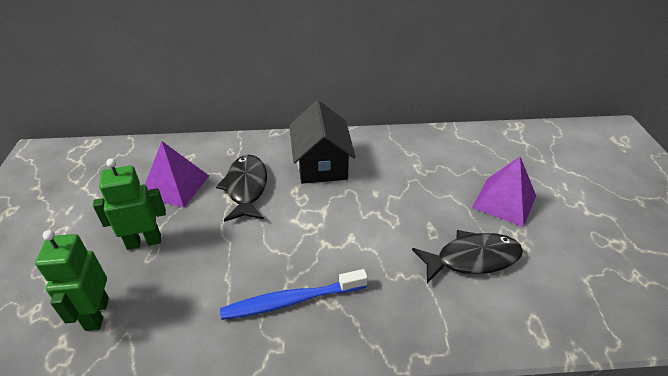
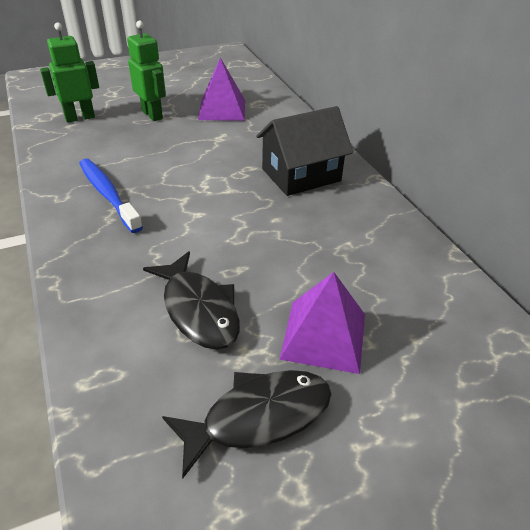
camera: 70 degrees right, 0 degrees up
(246, 188) = (238, 141): black fish -> black fish (258, 417)

